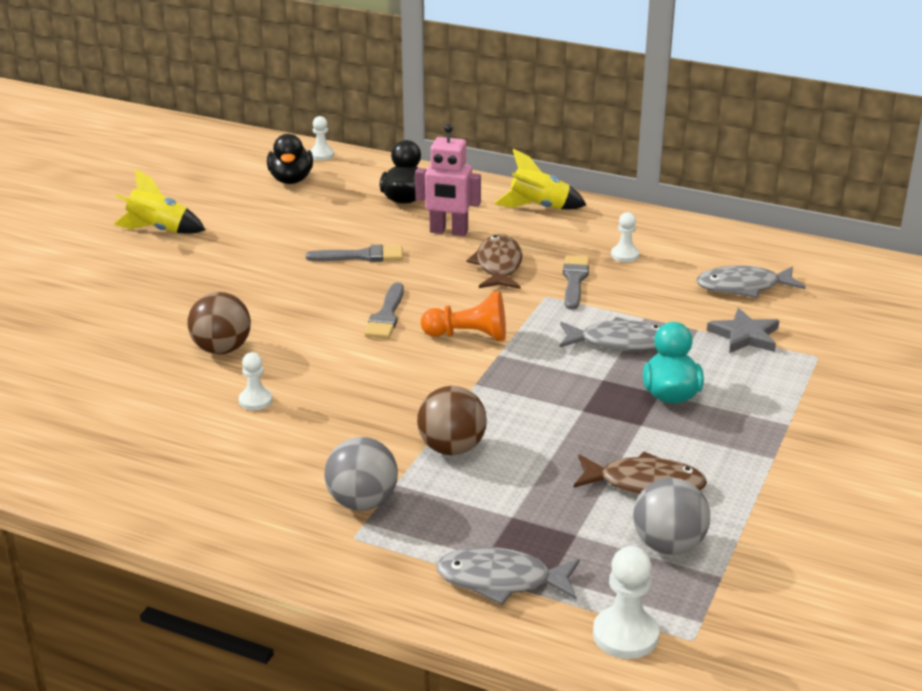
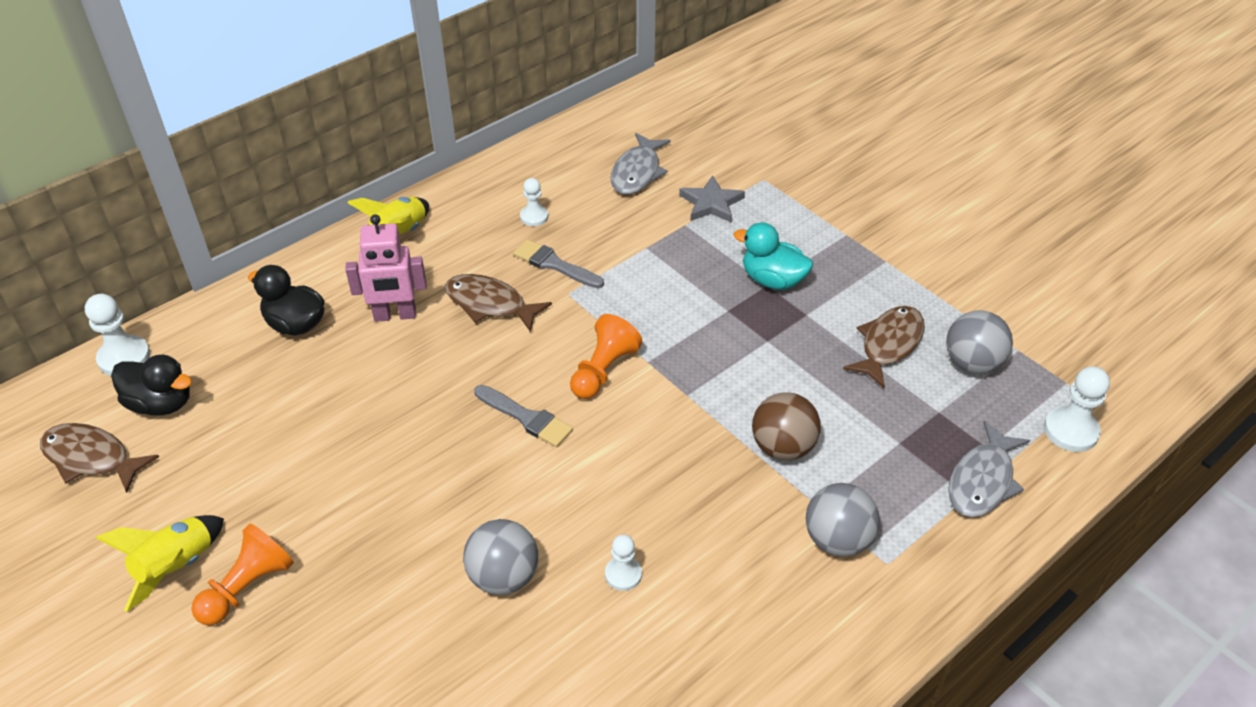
camera: 65 degrees left, 15 degrees up
(157, 258) = (248, 587): none -> orange pawn
(222, 349) = (503, 577): brown ball -> grey ball
(228, 175) = (91, 458): none -> brown fish
(321, 155) = (124, 358): white pawn -> white pawn, size x1.58
(361, 256) = (392, 399): grey brush -> none
(448, 232) = (395, 315): pink robot -> pink robot turned 45 degrees clockwise
(619, 342) = (677, 278): grey fish -> none

